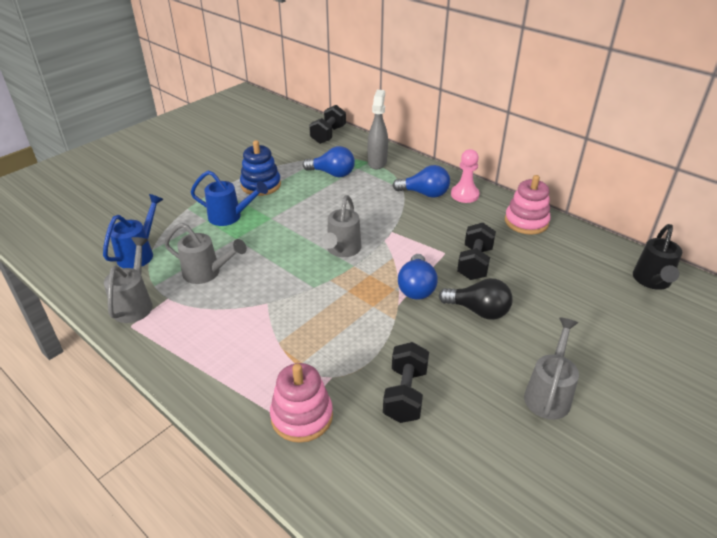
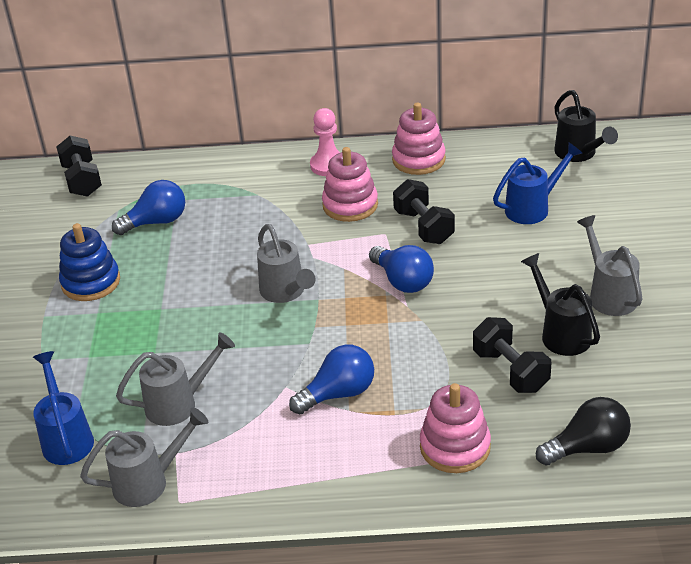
camera: 40 degrees left, 0 degrees up
(135, 304) = (149, 482): grey watering can -> grey watering can turned 105 degrees clockwise
(230, 217) = (110, 336): blue watering can -> blue watering can (533, 208)
(377, 162) = (189, 181): grey spray bottle -> none
(424, 194) = (287, 187): blue light bulb -> blue light bulb (338, 394)
(446, 224) = (350, 205): none -> pink stacking toy
(475, 395) = (561, 333): none -> black watering can
(478, 311) = (480, 266): black light bulb -> black light bulb (587, 447)

